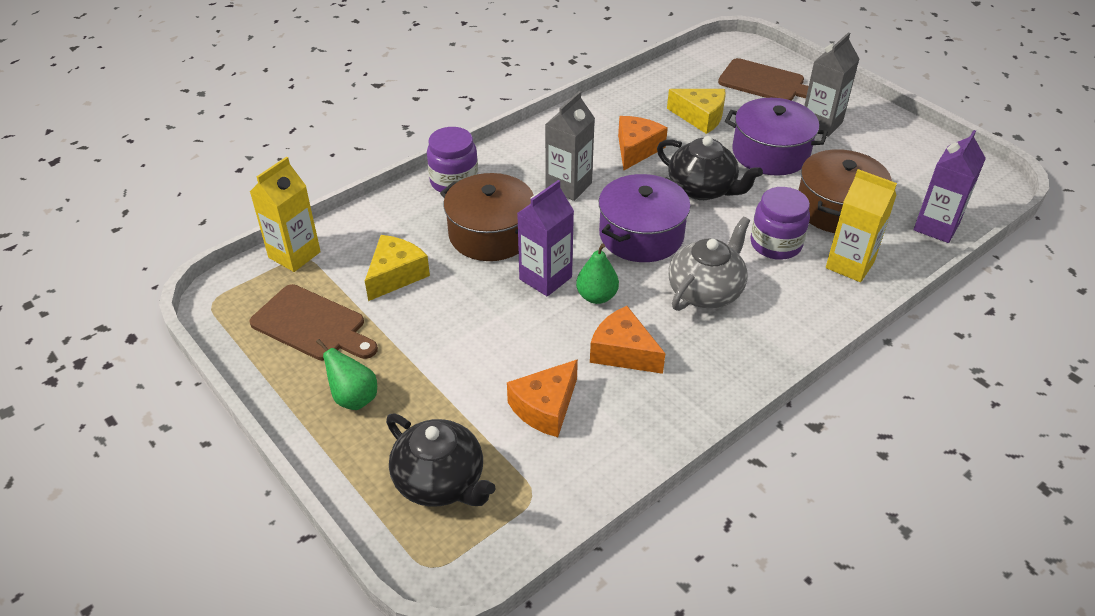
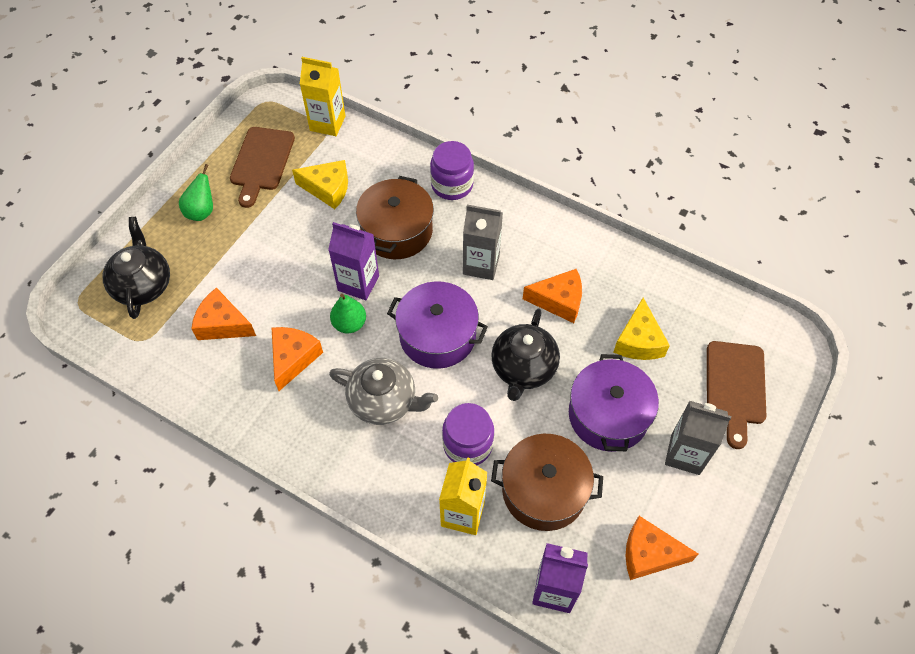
camera: 70 degrees right, 15 degrees up
(440, 481) = (143, 284): black teapot -> black teapot turned 150 degrees clockwise
(910, 167) = (649, 554): none -> orange cheese

